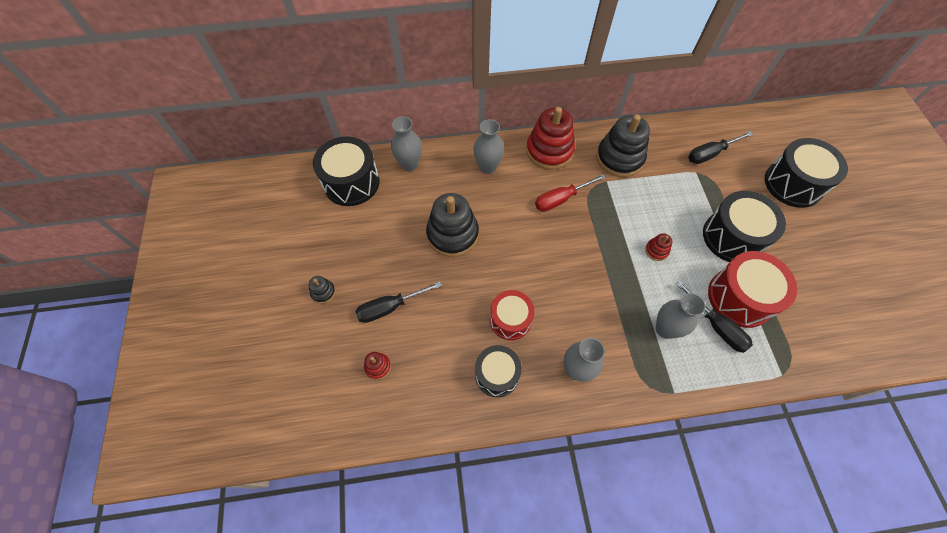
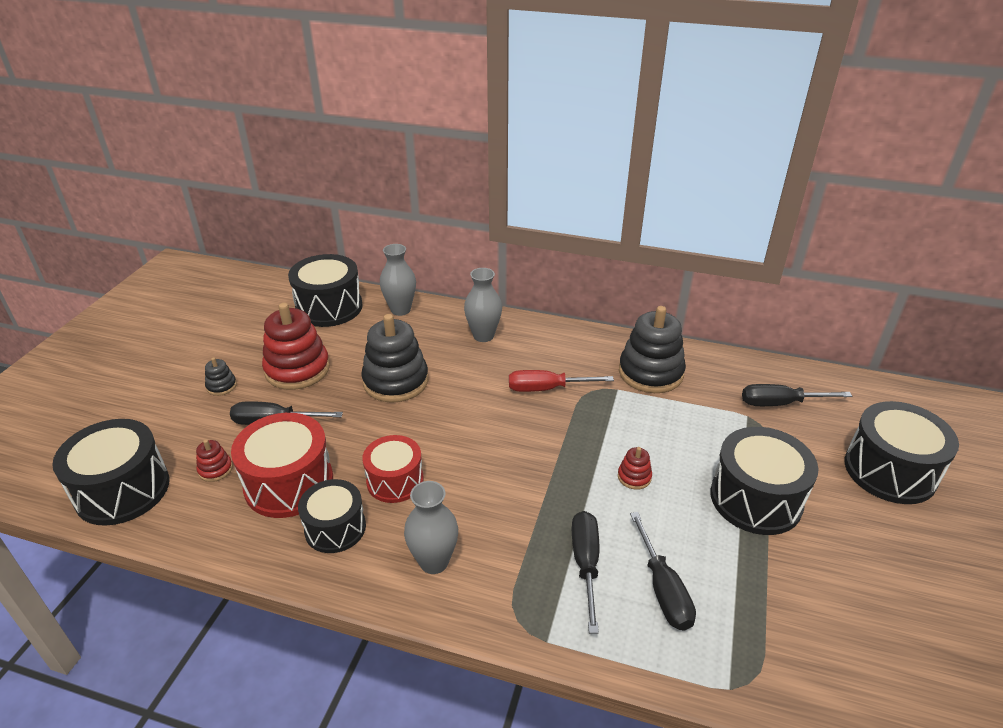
camera: 25 degrees right, 25 degrees down
(322, 415) = (122, 490): none -> black drum
(549, 151) = (567, 342): red stacking toy -> red stacking toy (297, 369)
(665, 329) = (585, 564): grey vase -> black screwdriver
(740, 297) = (721, 569): red drum -> red drum (289, 483)

